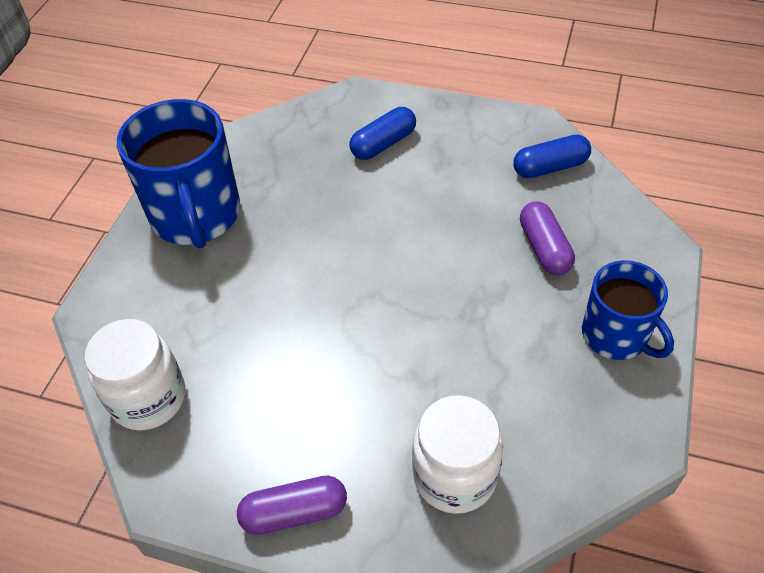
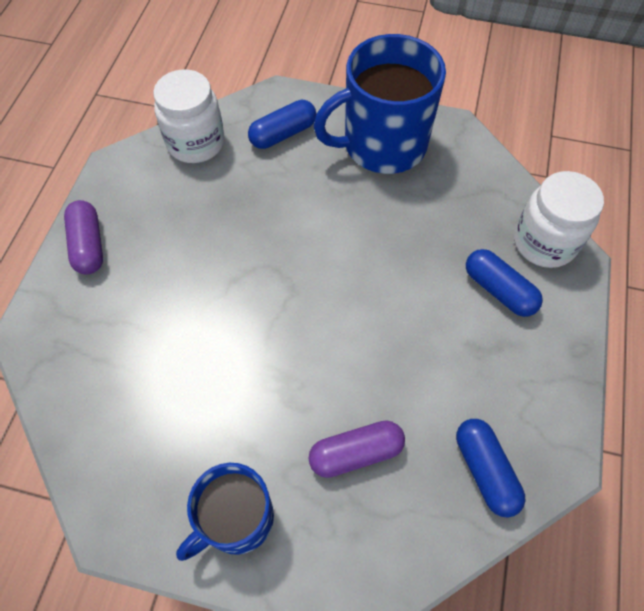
camera: 85 degrees right, 10 degrees up
(157, 305) = (283, 134): none -> blue capsule
(454, 476) = (101, 357): white jar -> white jar (544, 242)

